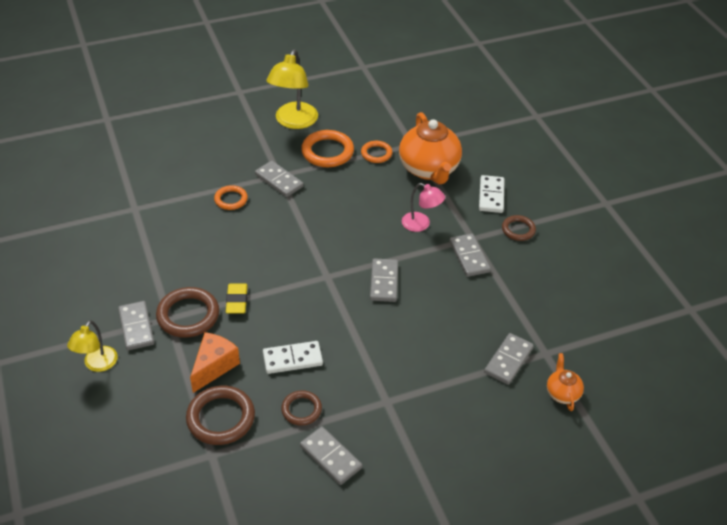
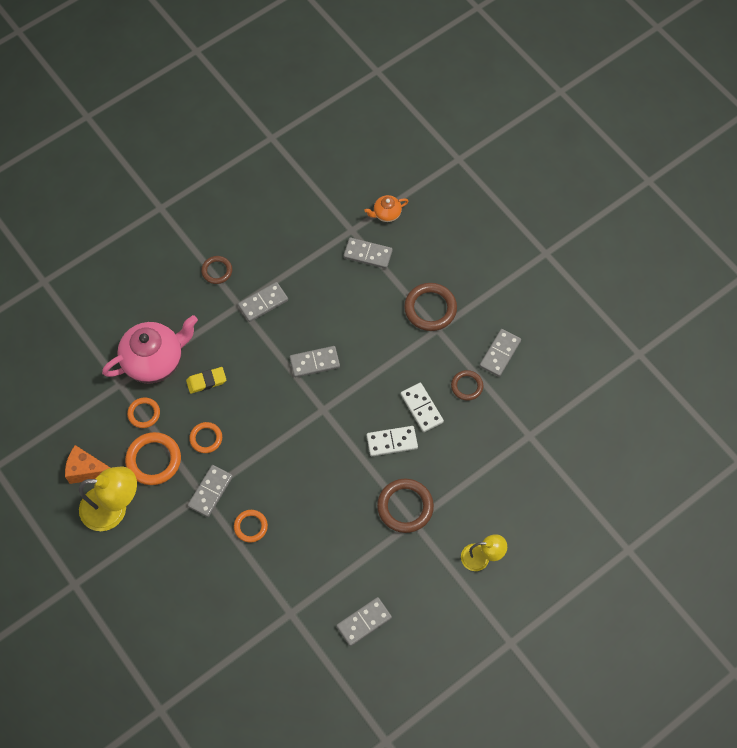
camera: 105 degrees left, 20 degrees up
(136, 327) = (432, 544): grey domino -> grey domino (364, 622)
(214, 367) = (450, 465): orange cheese -> orange cheese (87, 470)
(221, 418) = (496, 441): brown ring -> brown ring (430, 308)
(237, 301) = (375, 473): yellow eraser -> yellow eraser (206, 381)
(333, 187) = (206, 438): none -> orange ring
(421, 224) = (234, 350): pink lamp -> none
(429, 169) = (155, 360): orange teapot -> pink teapot
(491, 196) = (177, 300): white domino -> white domino (392, 442)

